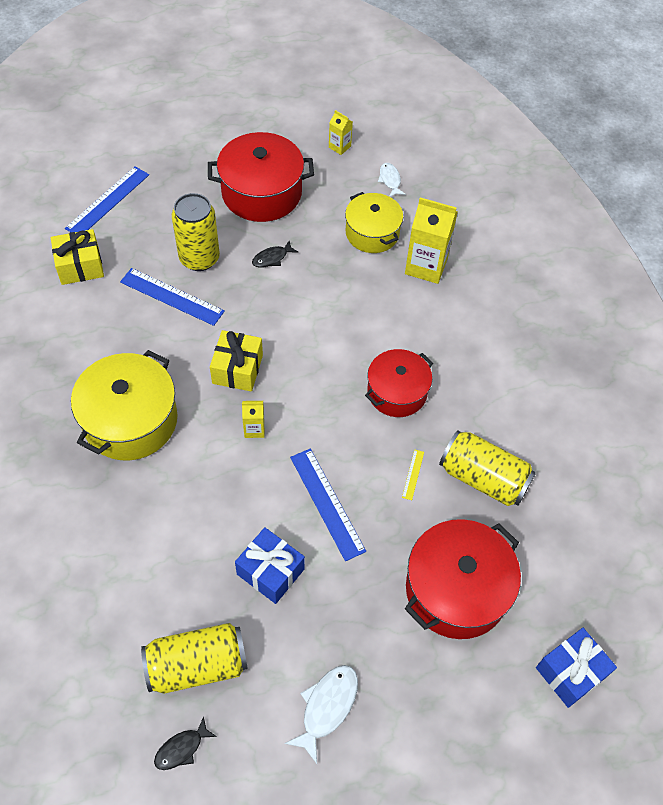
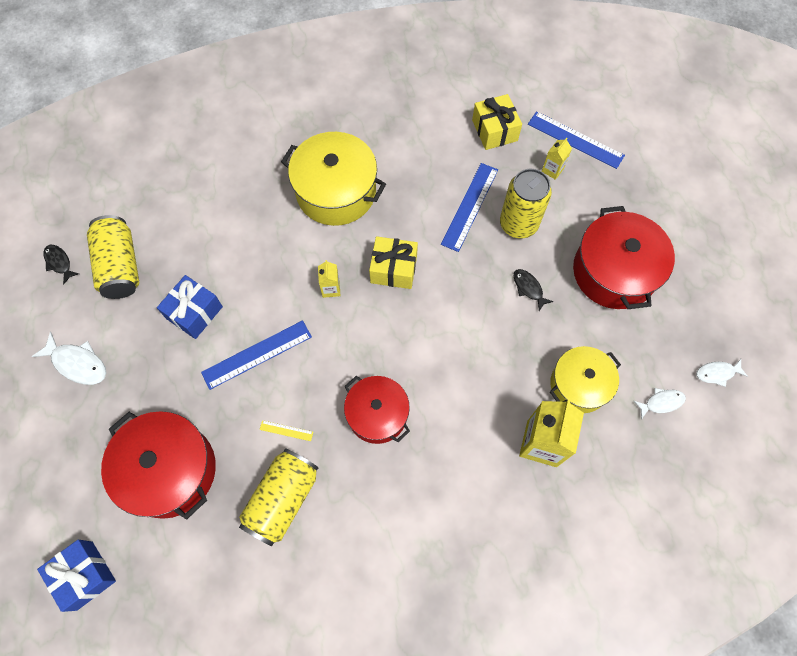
camera: 90 degrees right, 10 degrees up
(339, 147) = (700, 346): yellow carton -> yellow carton (552, 170)
(365, 140) = (717, 373): none -> white fish

